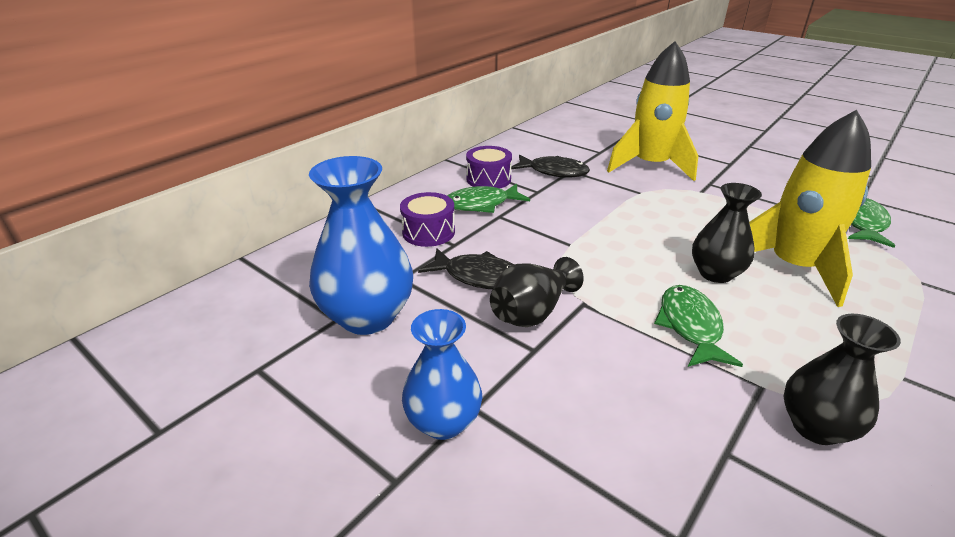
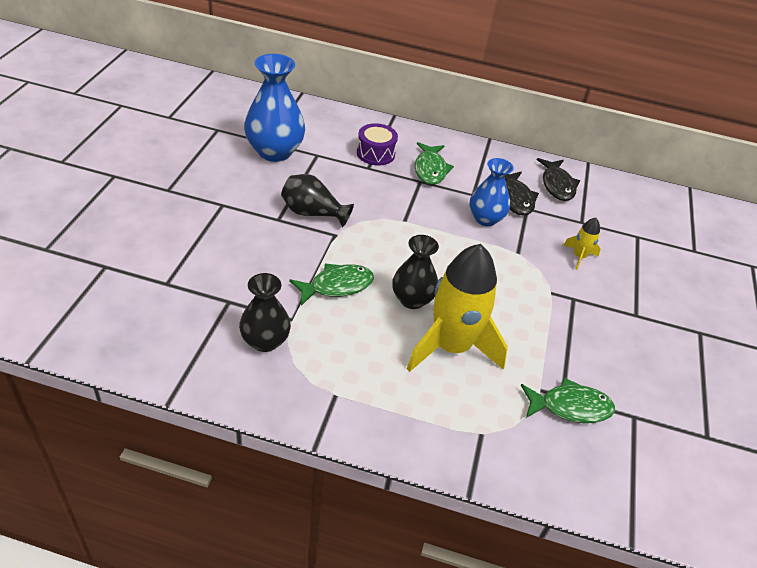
camera: 60 degrees right, 10 degrees up
(443, 422) = (208, 196): blue vase -> blue vase (485, 219)
(478, 276) = (337, 185): black fish -> black fish (557, 185)
(481, 204) = (430, 169): green fish -> green fish turned 135 degrees counterclockwise
(488, 179) = (473, 166): purple drum -> none
(650, 166) = (579, 257): yellow rocket -> yellow rocket, size x0.43

